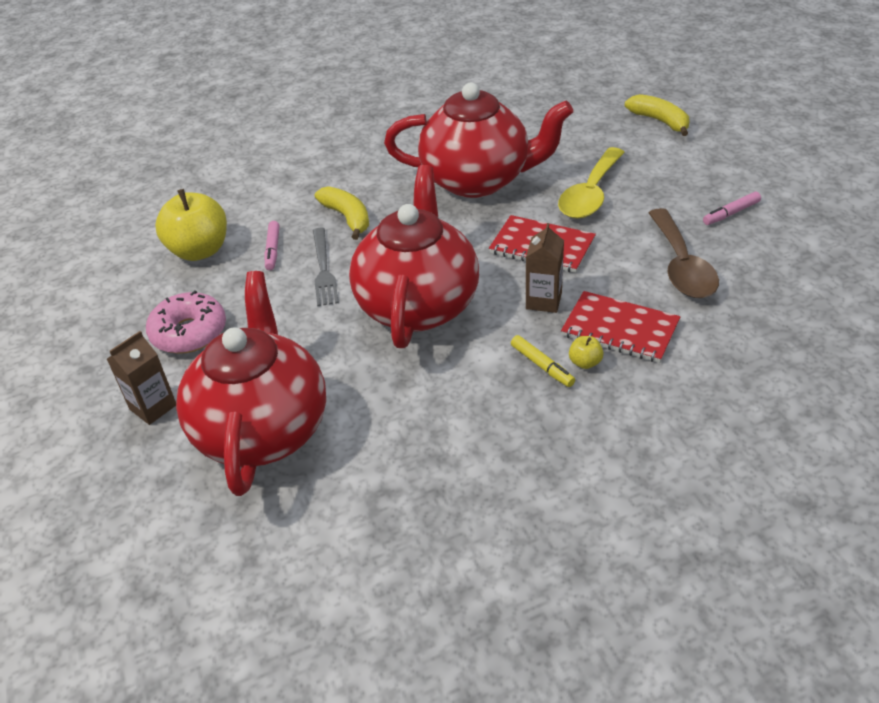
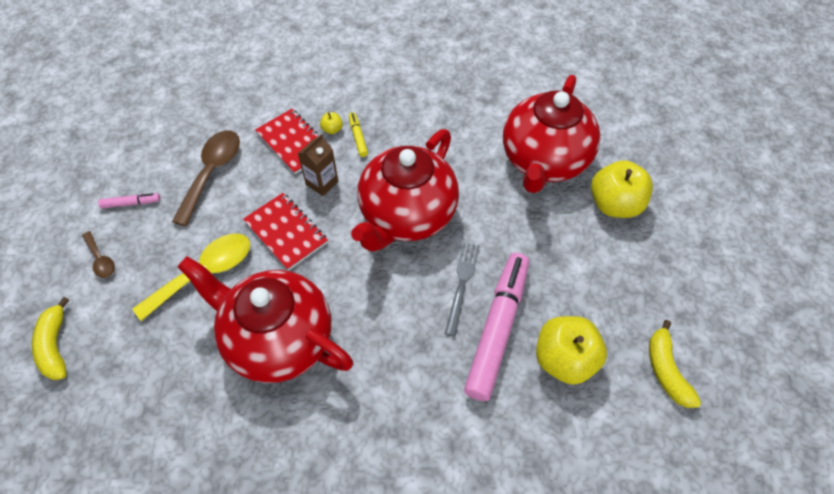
camera: 160 degrees left, 15 degrees up
(153, 407) = (614, 204): brown carton -> yellow apple
(189, 332) = (583, 261): pink donut -> none
(272, 250) = (497, 329): pink marker -> pink marker, size x2.41
(347, 217) = (418, 342): yellow banana -> yellow banana (666, 370)
(698, 170) = (101, 260): none -> brown spoon

